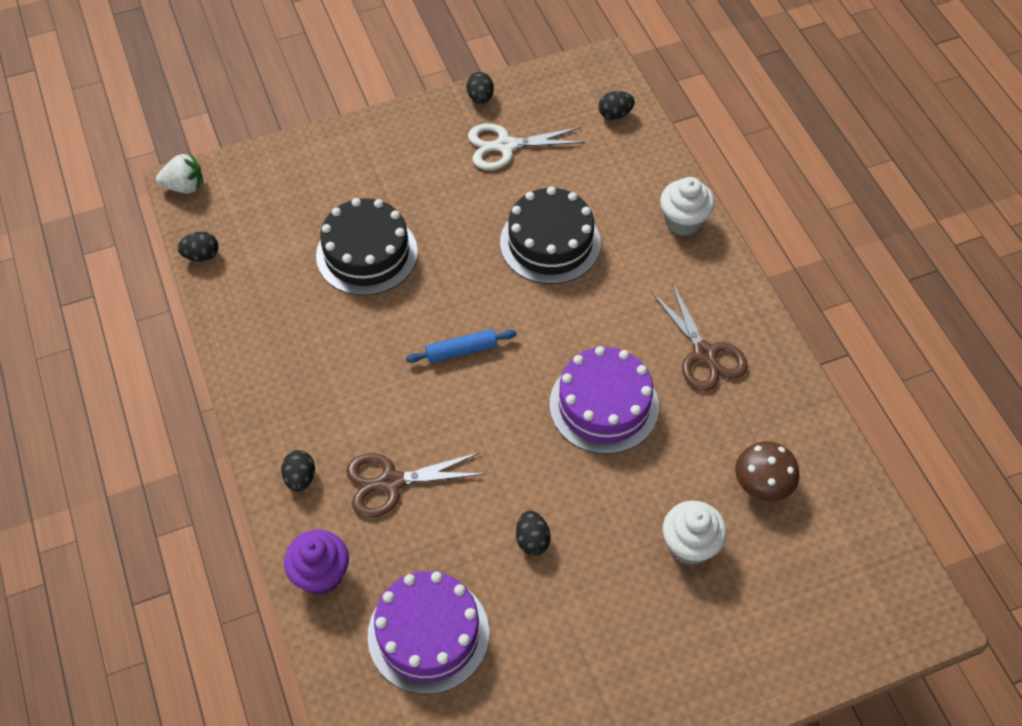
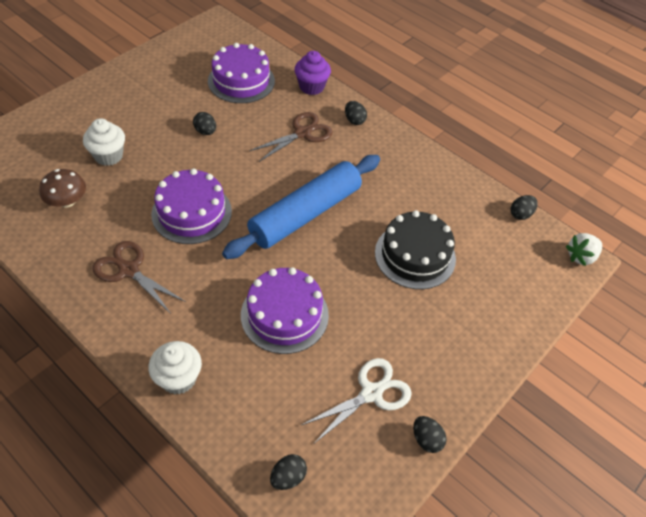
camera: 150 degrees right, 5 degrees down
(461, 350) = (305, 214): blue rolling pin -> blue rolling pin, size x2.40
(550, 243) = (284, 315): black cake -> purple cake

